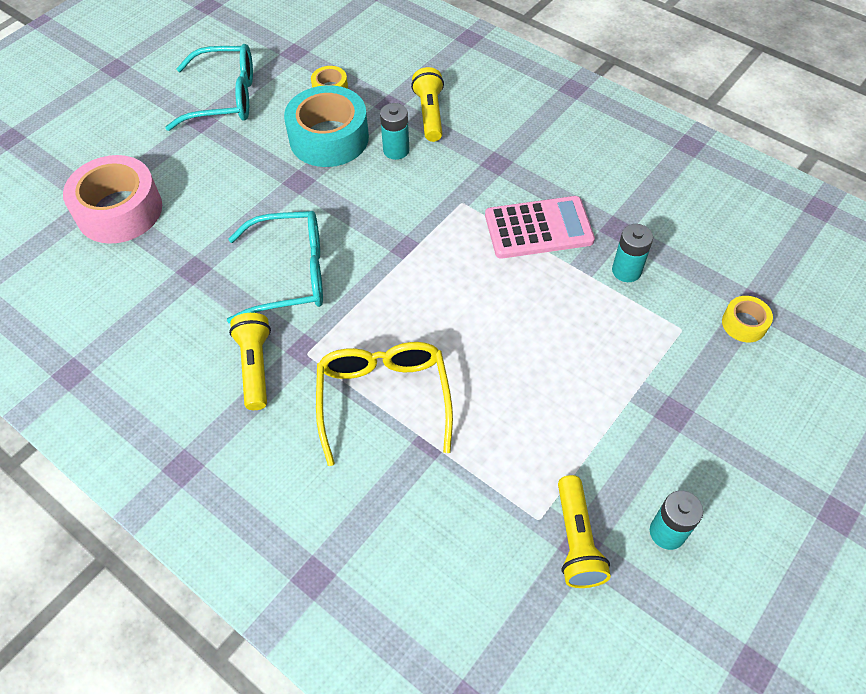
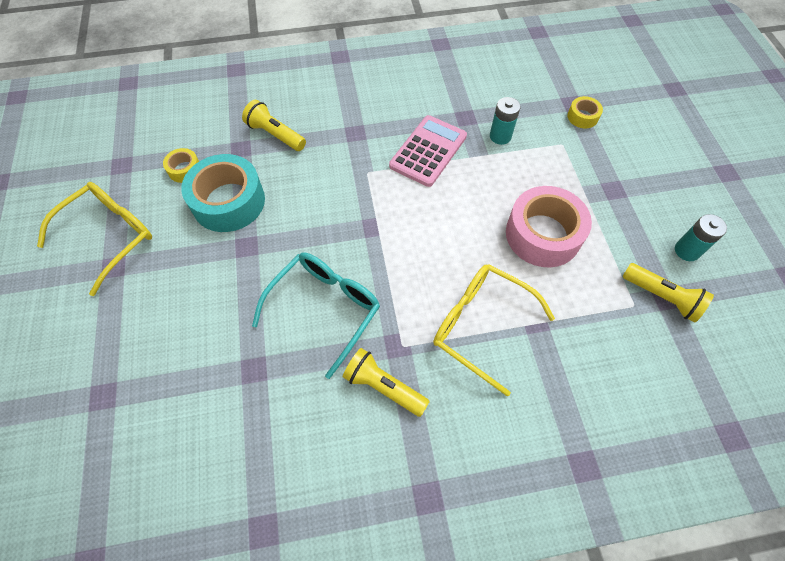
camera: 50 degrees left, 5 degrees up
(119, 210) = (135, 385): pink tape -> pink tape (543, 234)
(224, 98) = (109, 237): turquoise glasses -> yellow glasses
(396, 150) = (285, 174): turquoise battery -> none

